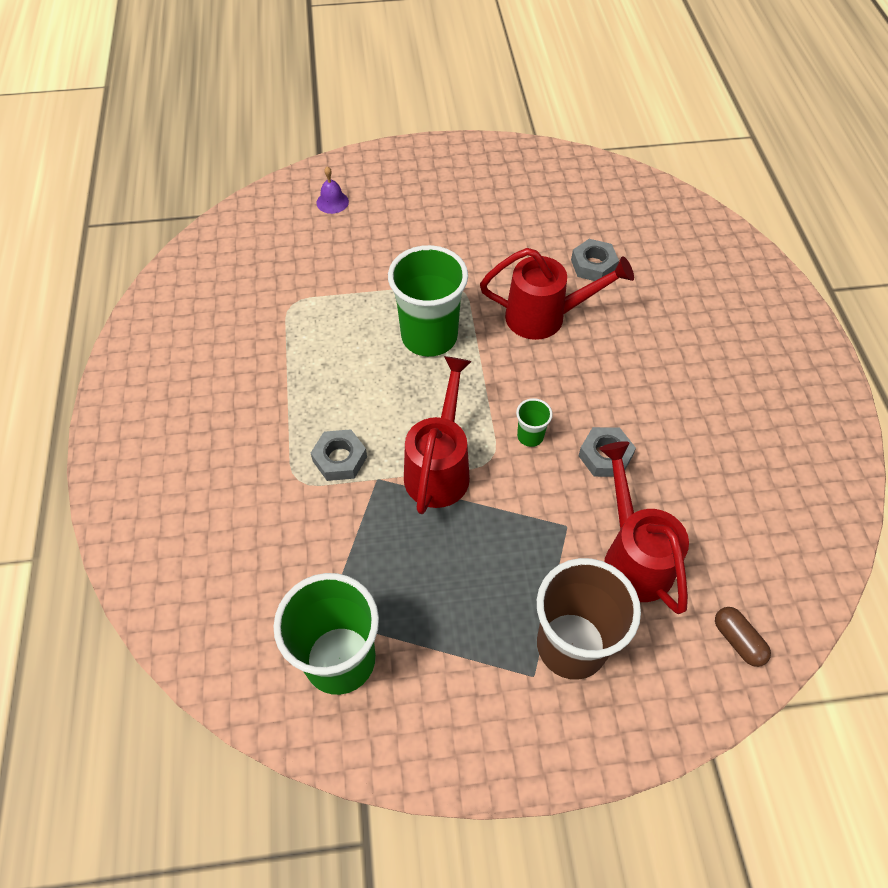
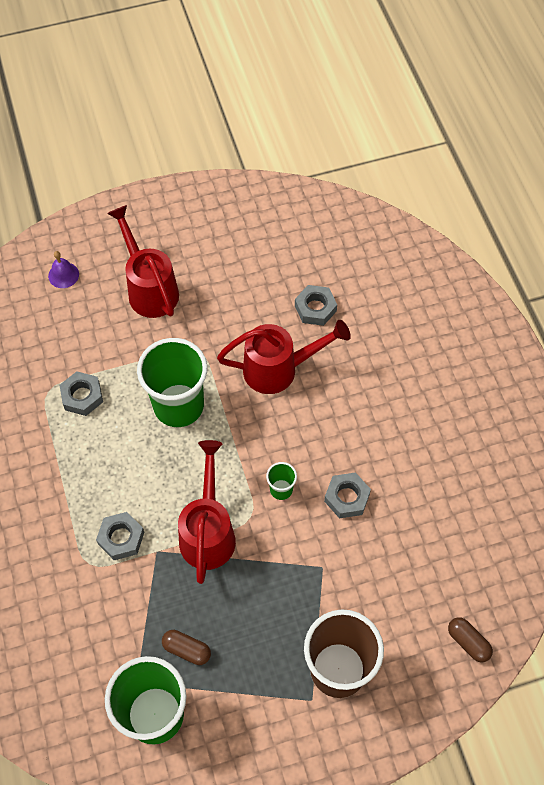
camera: 10 degrees left, 5 degrees up
(327, 313) = (82, 396): none -> grey nut
(392, 591) = (187, 650): none -> brown capsule
(633, 557) = (379, 585): red watering can -> red watering can (149, 288)

